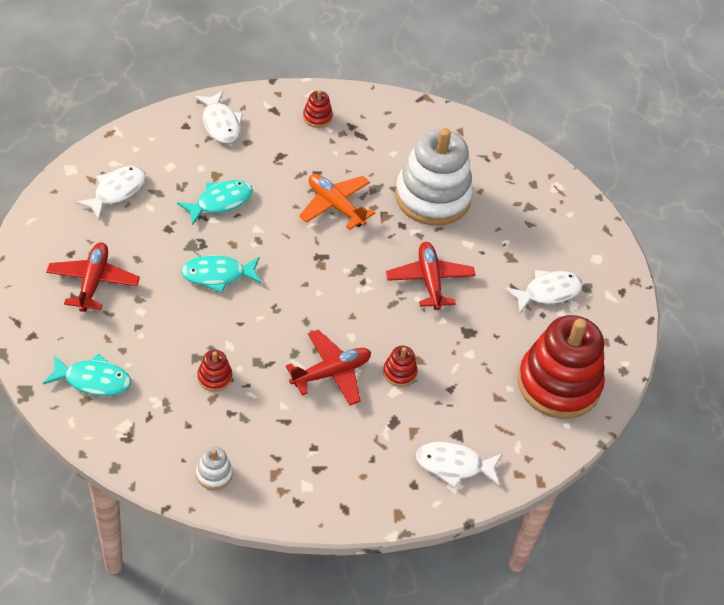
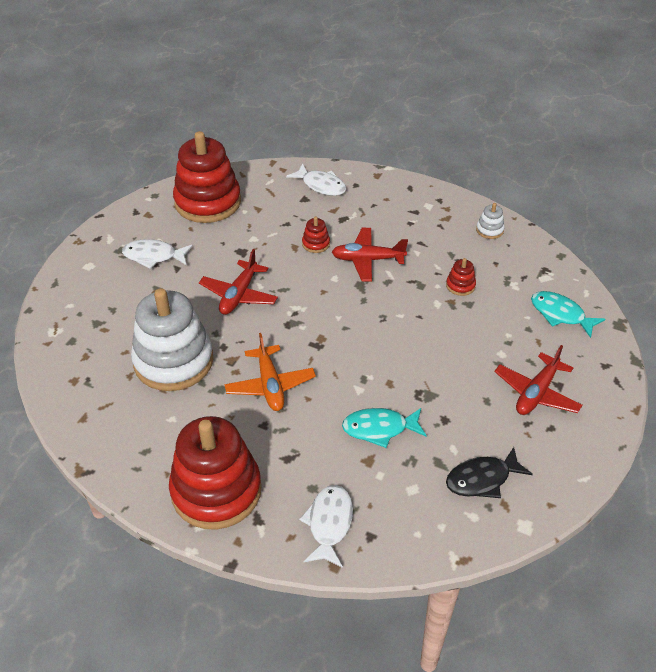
camera: 145 degrees left, 5 degrees down
(116, 191) = (482, 479): white fish -> black fish
(218, 275) = (418, 360): turquoise fish -> none
(317, 117) = (216, 491): red stacking toy -> red stacking toy, size x2.50

